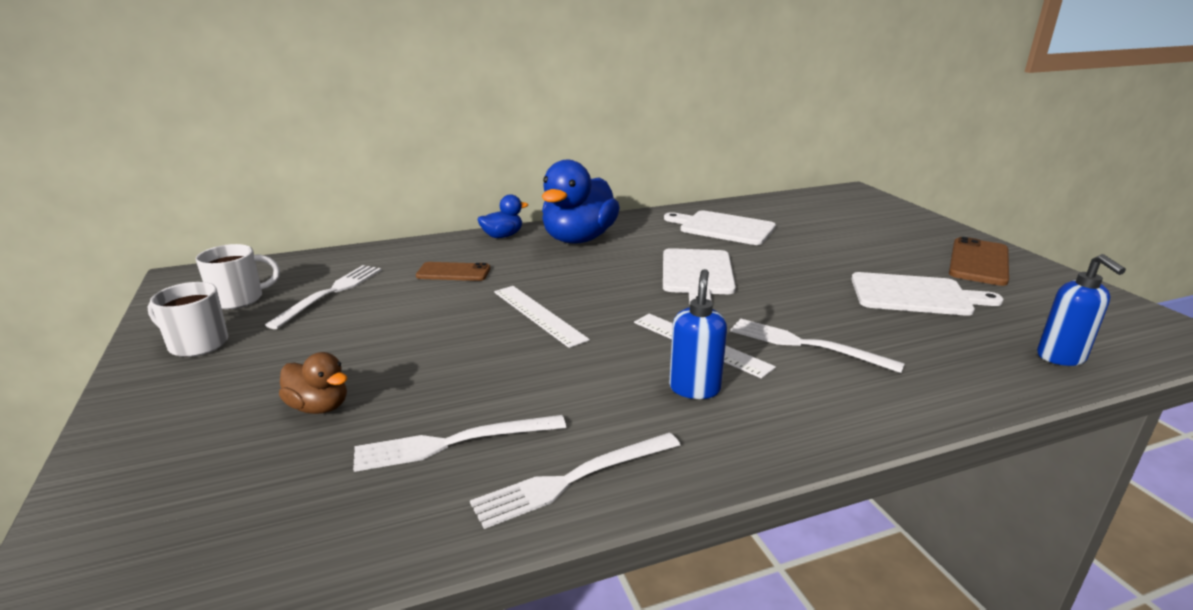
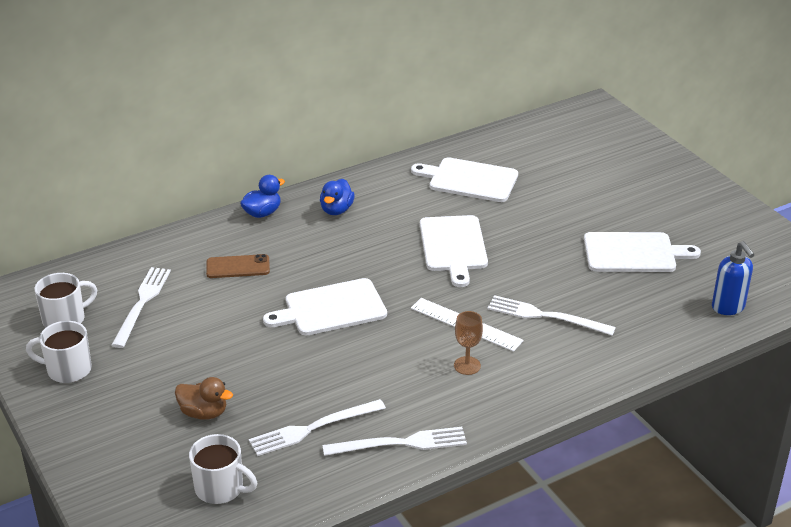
camera: 10 degrees left, 10 degrees up
(269, 513) = (220, 488): none -> white mug
(538, 315) = (331, 308): white ruler -> white cutting board
(573, 479) = (400, 443): white fork -> white fork turned 150 degrees counterclockwise
(578, 239) = (336, 210): blue duck -> blue duck, size x0.49
(694, 388) = (467, 365): blue soap dispenser -> brown goblet
(979, 262) = (693, 206): brown phone -> none

